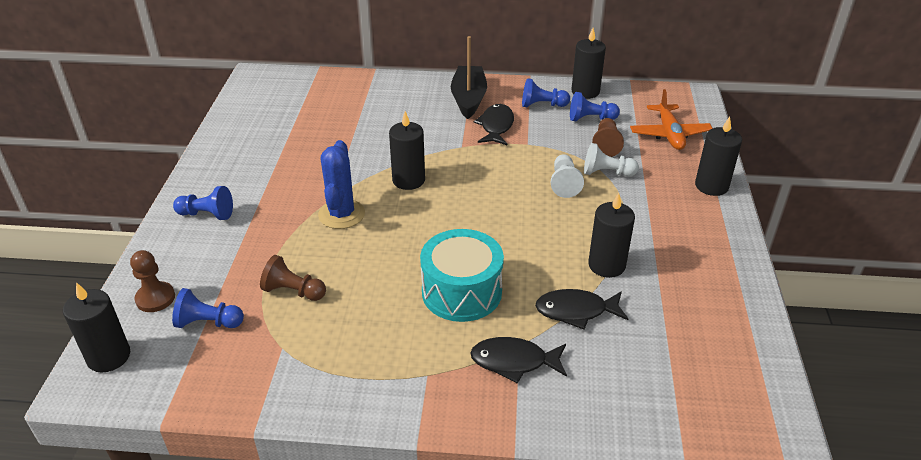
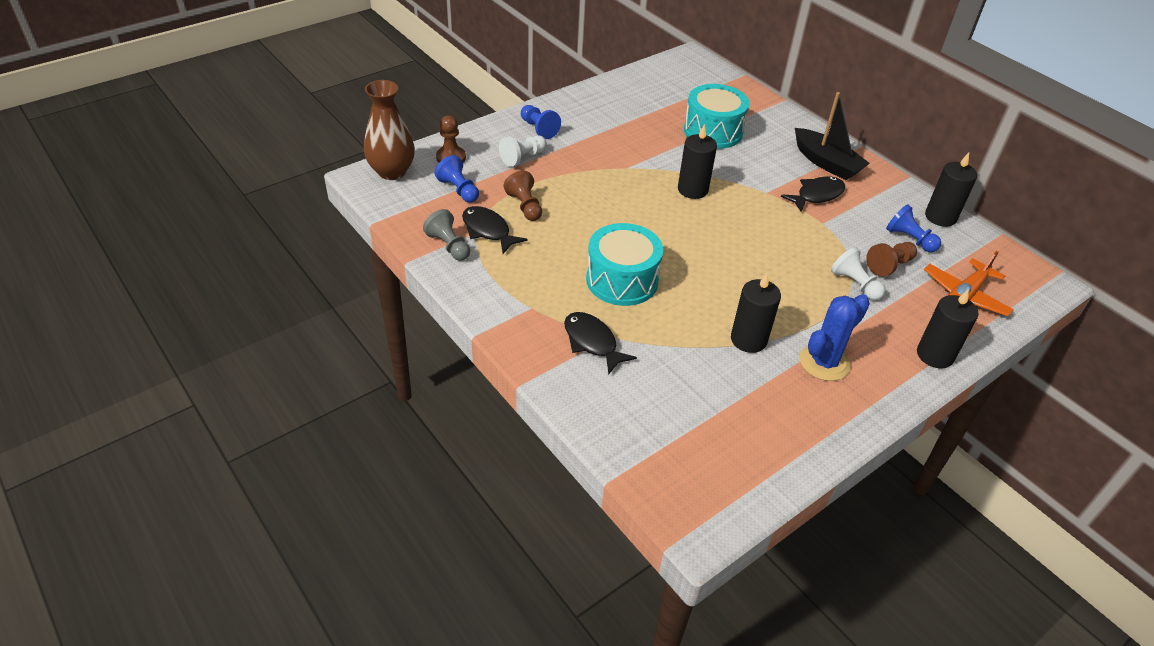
camera: 45 degrees right, 5 degrees up
(109, 356) = (392, 172): black candle -> brown vase
(274, 382) = (449, 246): none -> grey pawn
(341, 214) = (616, 182): blue cactus -> blue cactus (824, 362)
(358, 124) = (713, 131): none -> turquoise drum
(468, 99) = (826, 163): black boat -> black boat turned 90 degrees clockwise
(542, 105) = (882, 204): blue pawn -> none
(564, 183) = (806, 268): white pawn -> white pawn (523, 158)
(576, 311) = (679, 348): black fish -> black fish (488, 230)

